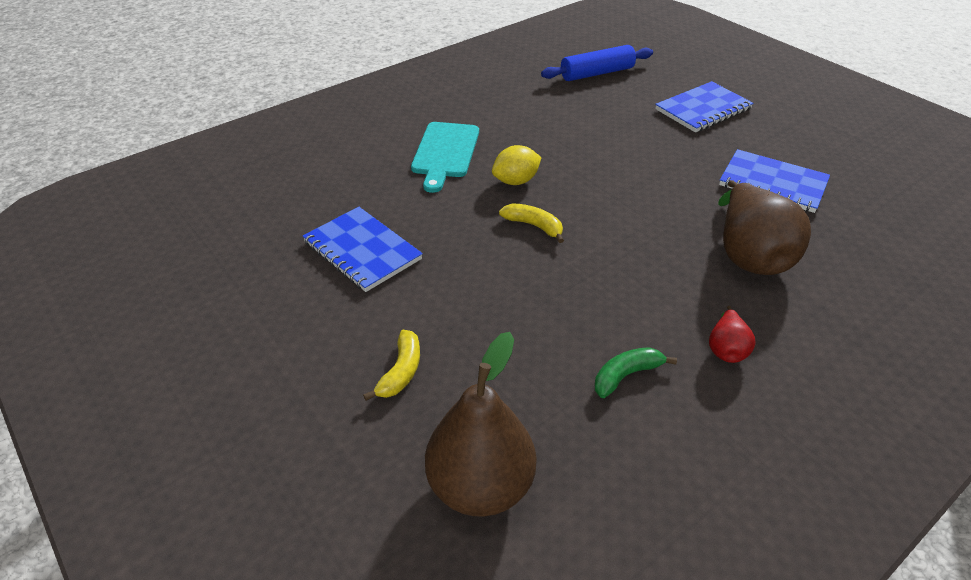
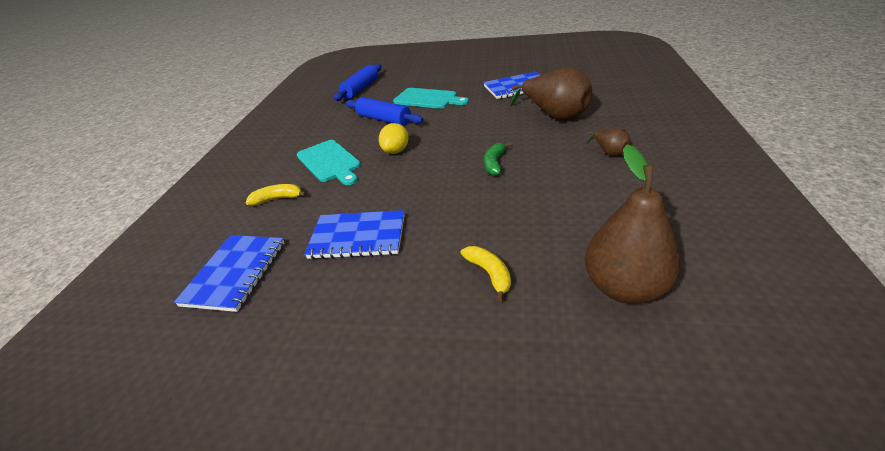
camera: 40 degrees left, 5 degrees down
(534, 226) = (440, 163): yellow banana -> yellow banana (277, 199)
(561, 132) = (384, 119): none -> blue rolling pin
(626, 375) = (593, 190): green banana -> green banana (494, 164)
(644, 133) = (428, 99): none -> turquoise cutting board
(703, 109) = (439, 78): blue notebook -> blue notebook (235, 273)
(726, 349) = (609, 152): red pear -> brown pear

